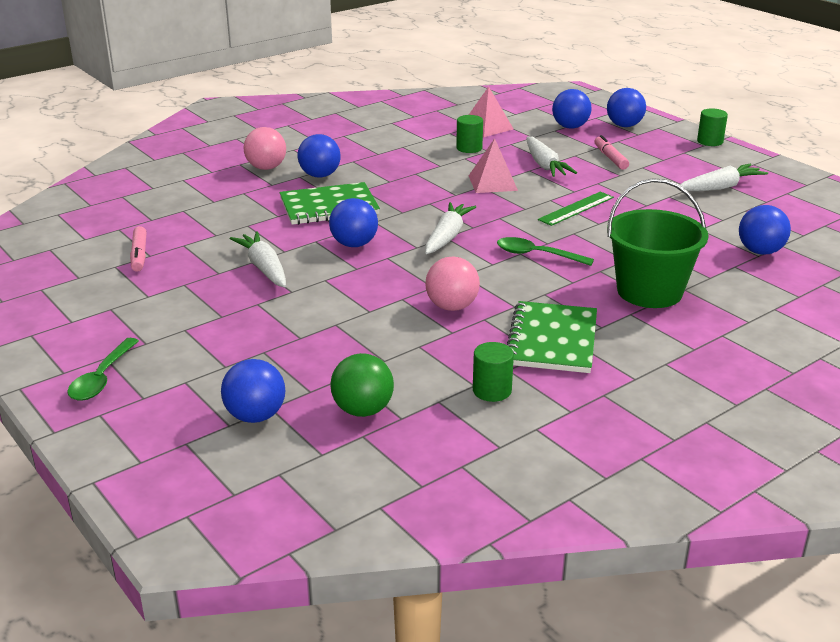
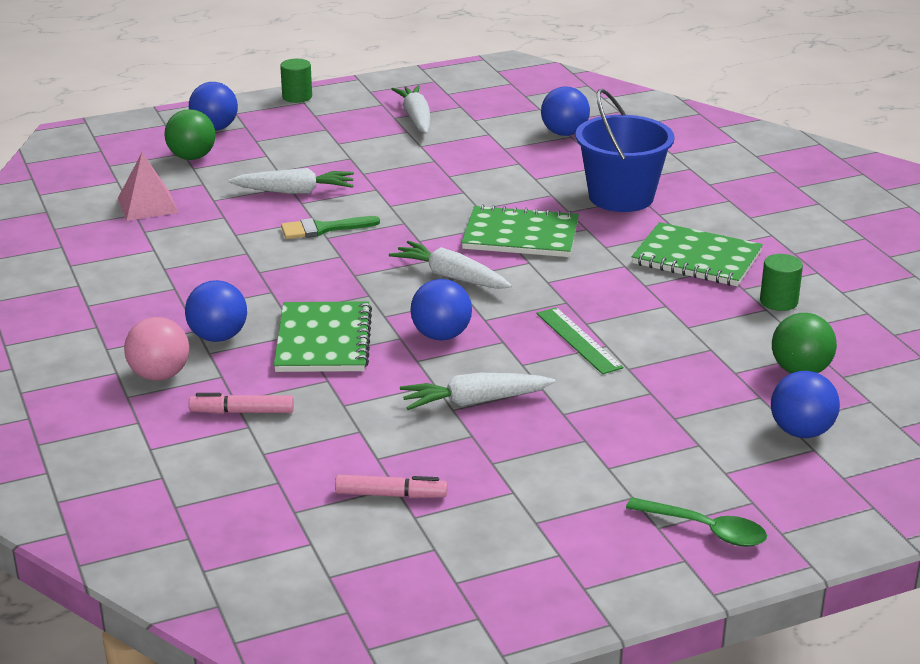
camera: 75 degrees left, 0 degrees up
(452, 307) = (614, 298): pink ball -> none
(469, 148) = (207, 226): green cylinder -> none
(492, 183) = (323, 229): pink pyramid -> green brush
(536, 255) = (520, 235): green spoon -> green notebook
(570, 127) = (192, 157): blue ball -> green ball
(576, 208) = (422, 196): green ruler -> green ruler (578, 340)
(610, 158) = (302, 154): pink marker -> pink marker (243, 412)
(649, 291) = (621, 197): green bucket -> blue bucket

